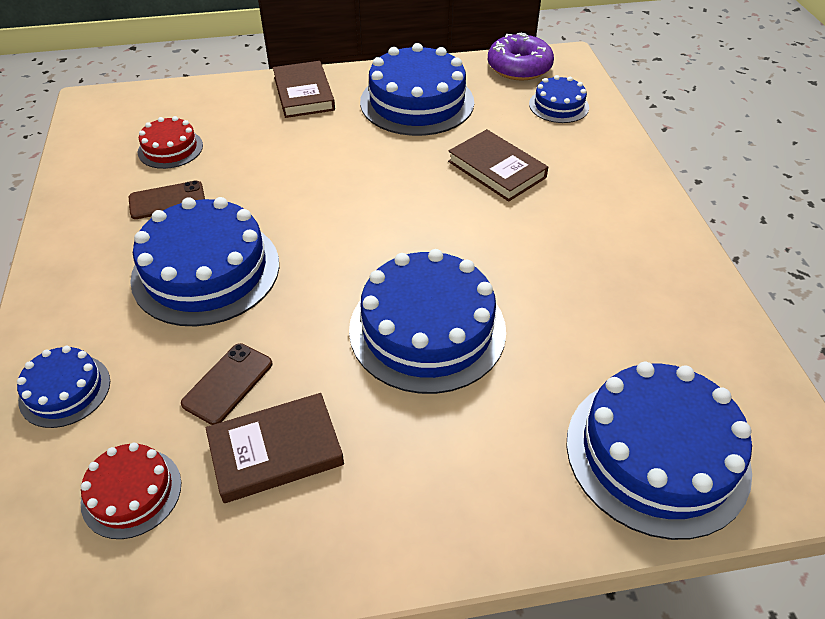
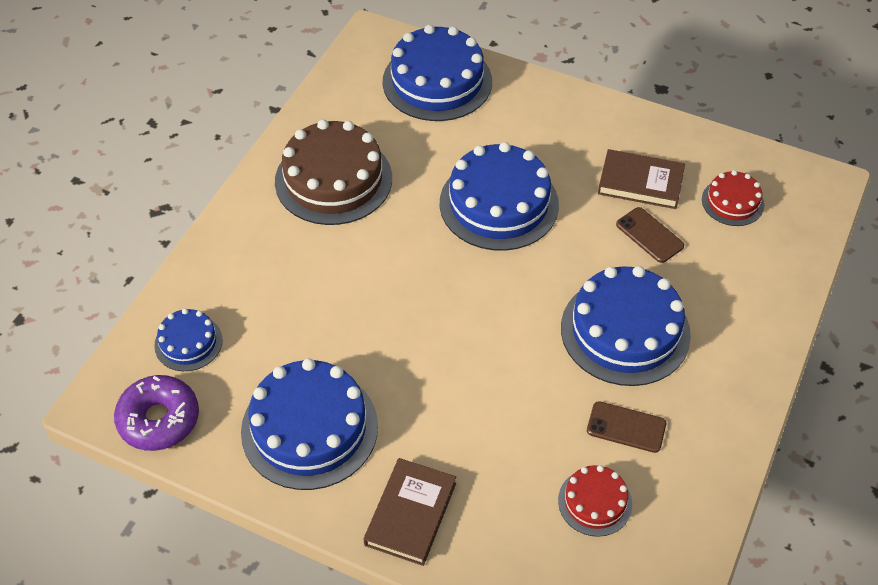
camera: 145 degrees left, 5 degrees up
(65, 390) = (759, 285): blue cake -> none
(228, 383) = (649, 235): brown phone -> brown phone turned 75 degrees clockwise
(496, 169) = (323, 302): brown book -> none
(614, 265) = (333, 179): none -> brown cake

